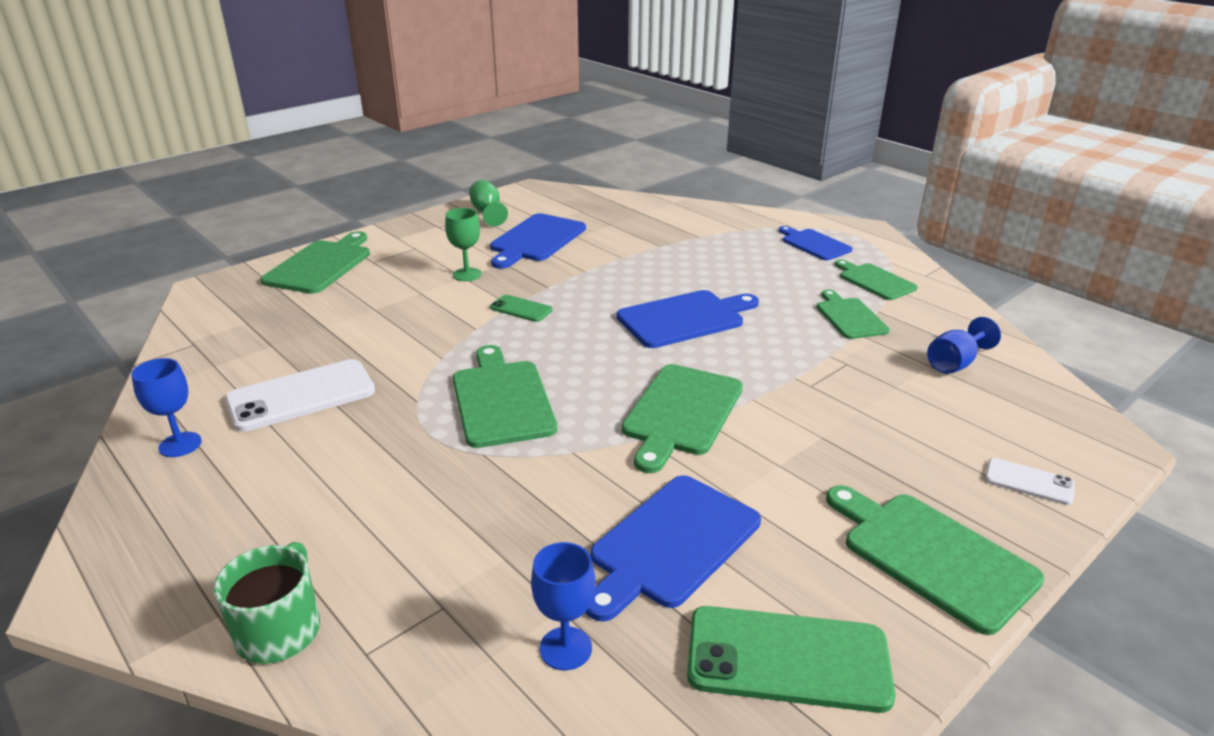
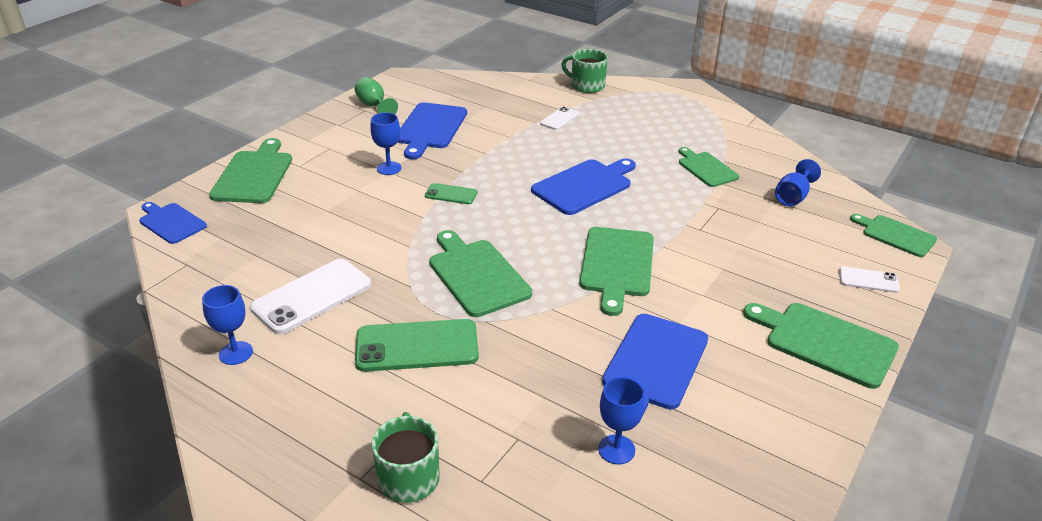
camera: 15 degrees left, 5 degrees up
(467, 274) = (389, 168): green goblet -> blue goblet
(690, 245) = (559, 119): none -> white phone
(740, 215) = (587, 86): none -> green mug
(787, 659) = (761, 428): green phone -> green phone (417, 346)
(814, 244) = (655, 107): blue cutting board -> blue cutting board (171, 222)
(875, 281) = (713, 135): green cutting board -> green cutting board (895, 235)

